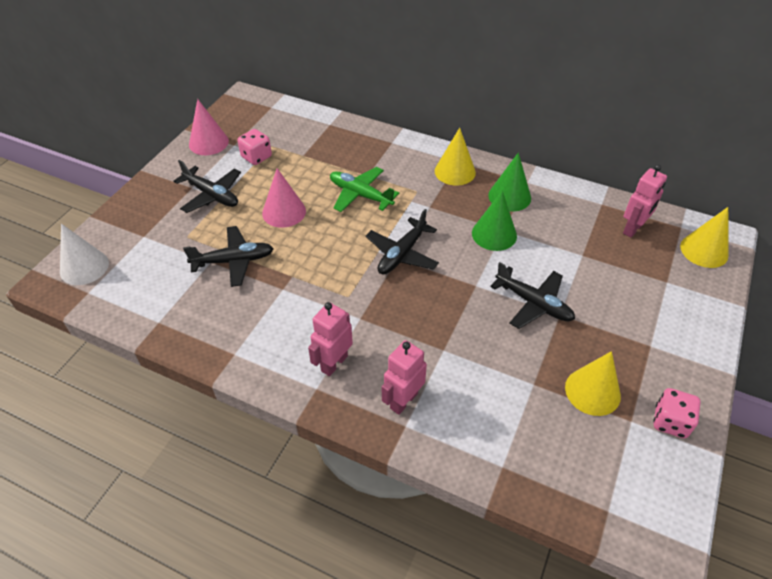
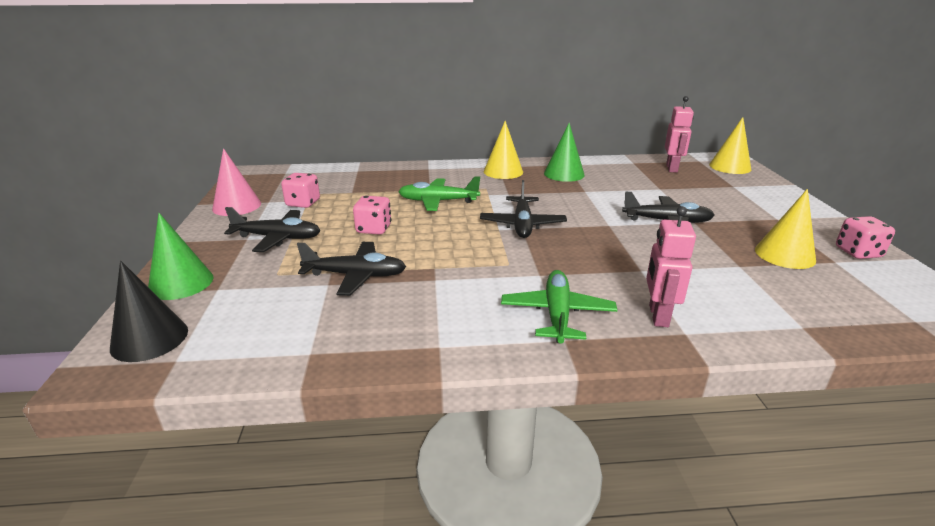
camera: 30 degrees left, 20 degrees down
(84, 267) = (149, 339): white cone -> black cone
(234, 261) = (356, 275): black plane -> black plane turned 45 degrees clockwise
(284, 212) = (374, 229): pink cone -> pink dice
(334, 363) = (557, 314): pink robot -> green plane
(494, 234) = (581, 194): green cone -> green cone (181, 283)

